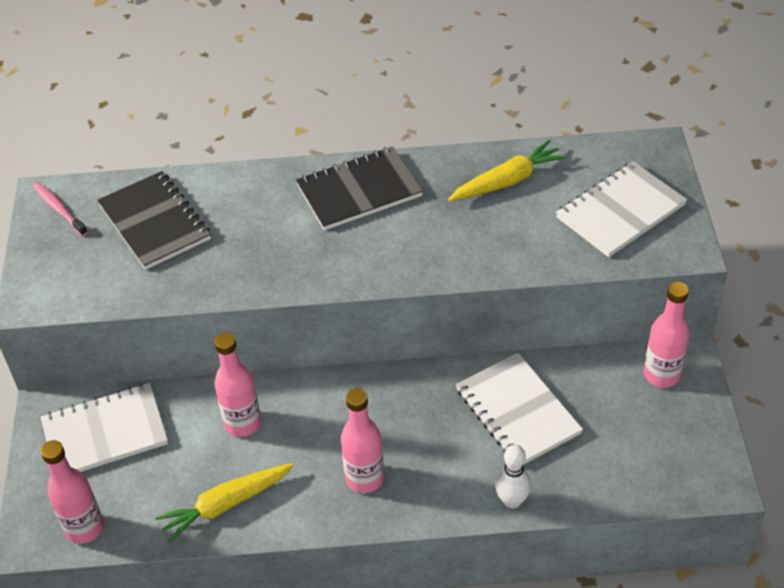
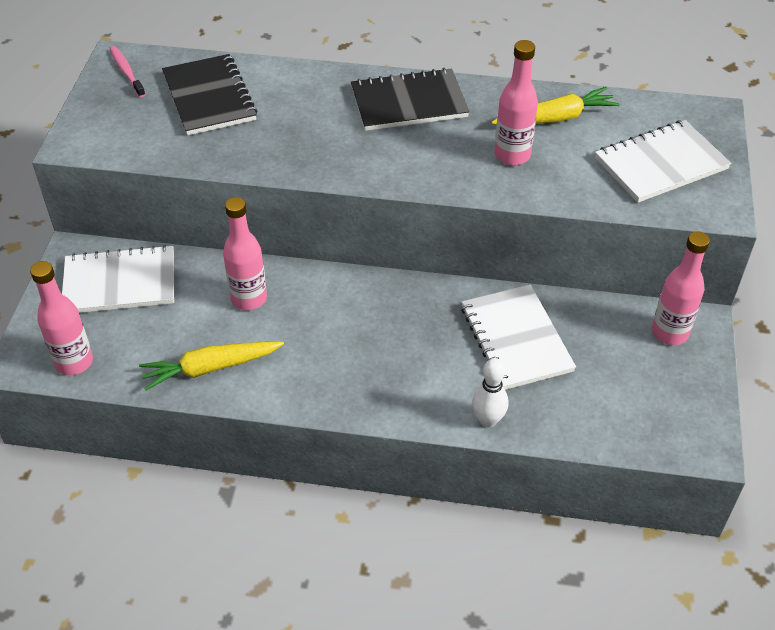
camera: 10 degrees right, 0 degrees up
(364, 478) = (349, 370): pink bottle -> pink bottle (512, 155)

